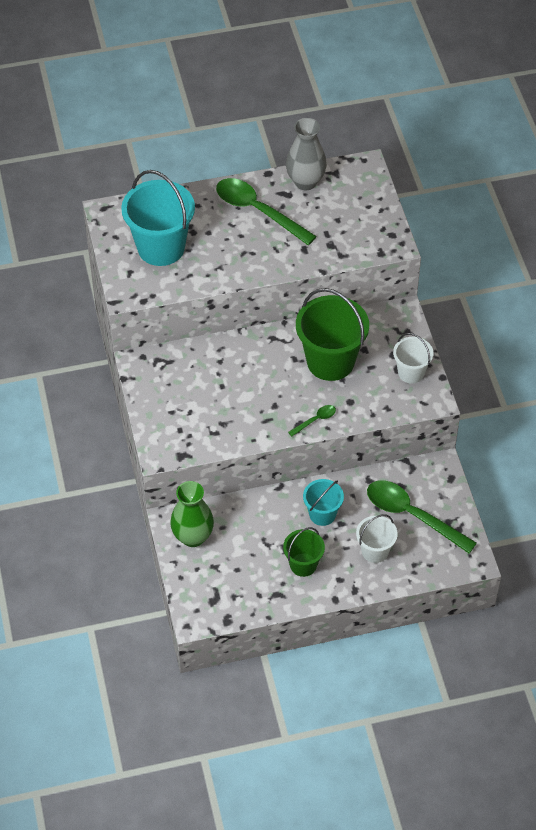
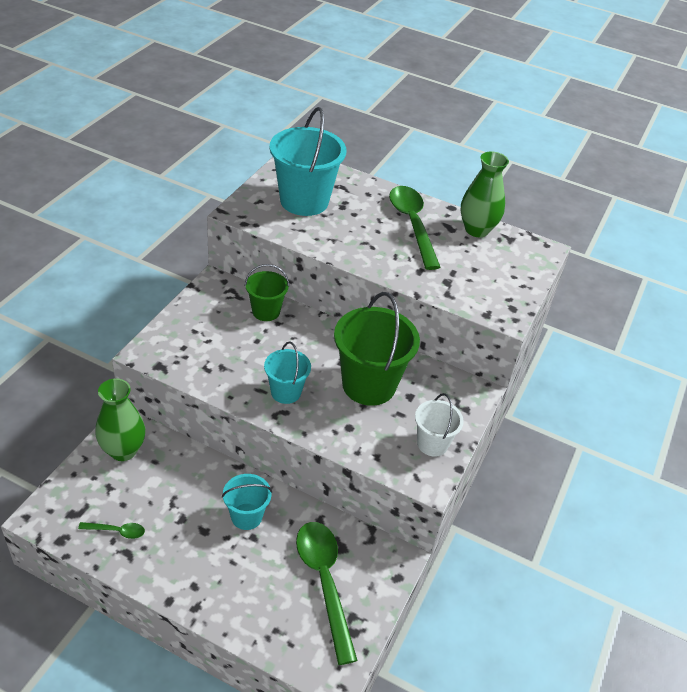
camera: 35 degrees right, 10 degrees down
(284, 408) = (286, 392): none -> turquoise bucket
(303, 564) = (179, 546): green bucket -> green bucket (266, 311)
(305, 182) = (476, 230): grey vase -> green vase
(315, 420) = (301, 420): green spoon -> green spoon (117, 531)
(375, 551) = (254, 586): white bucket -> none

